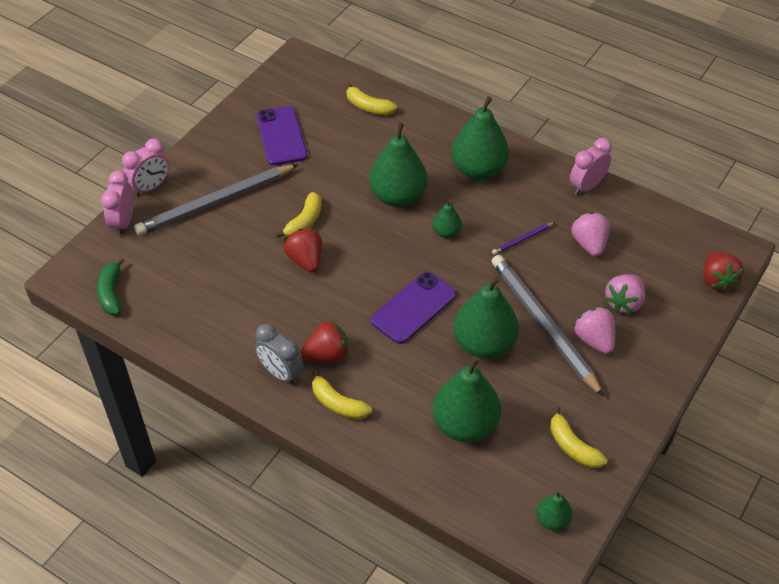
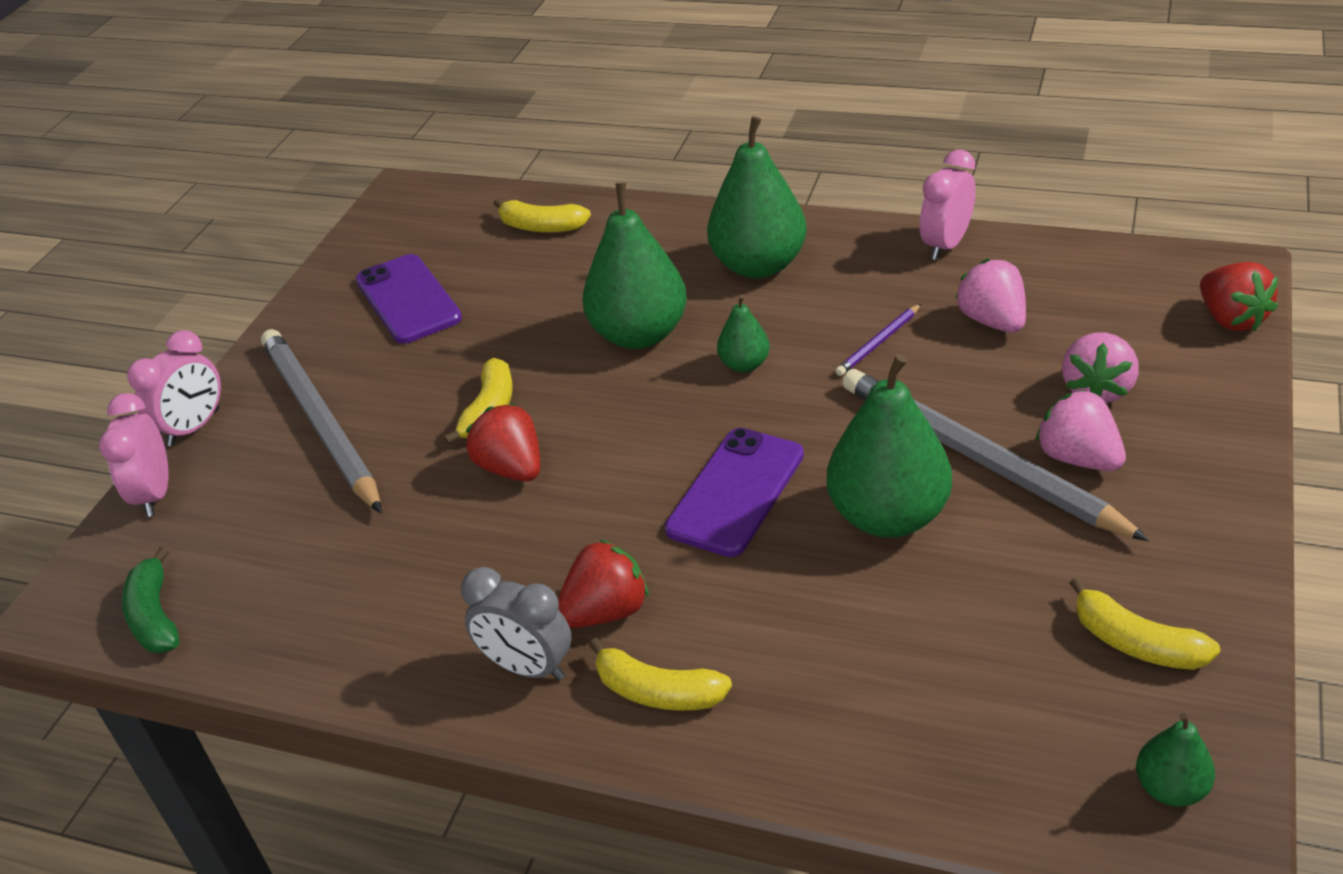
camera: 10 degrees left, 10 degrees down
(216, 203) = (320, 422): grey pencil -> grey pencil turned 105 degrees clockwise
(465, 425) = (917, 661): green pear -> none

